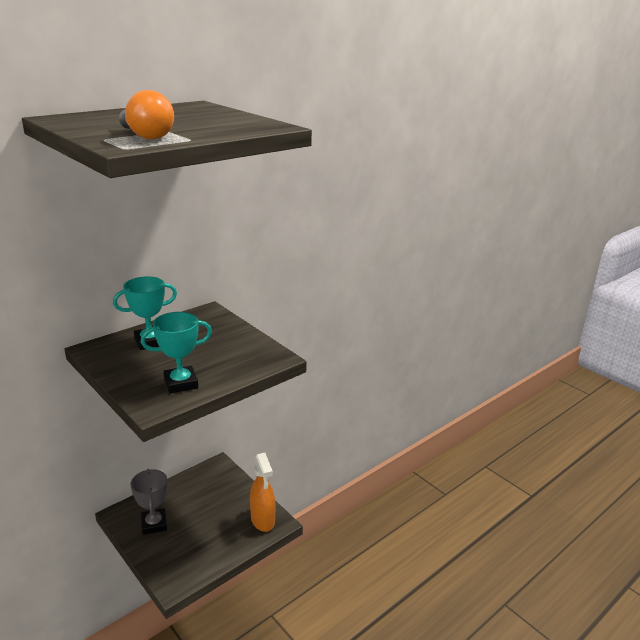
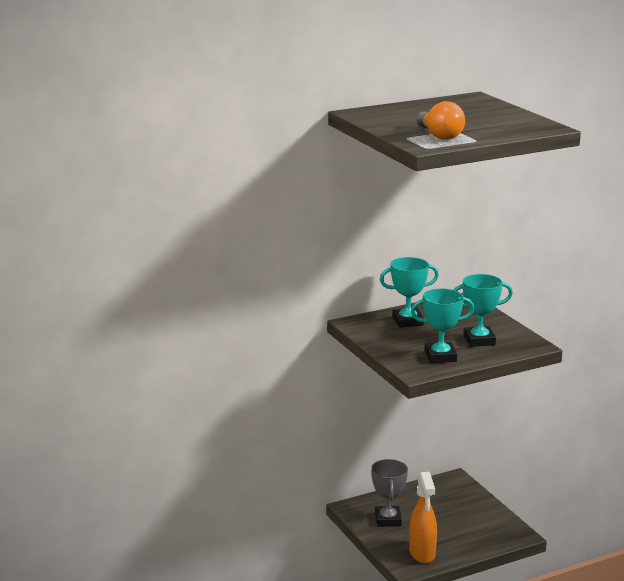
camera: 15 degrees right, 5 degrees down
(222, 358) = (479, 340): none -> turquoise trophy
(263, 520) = (503, 530): orange spray bottle -> orange spray bottle (422, 553)

